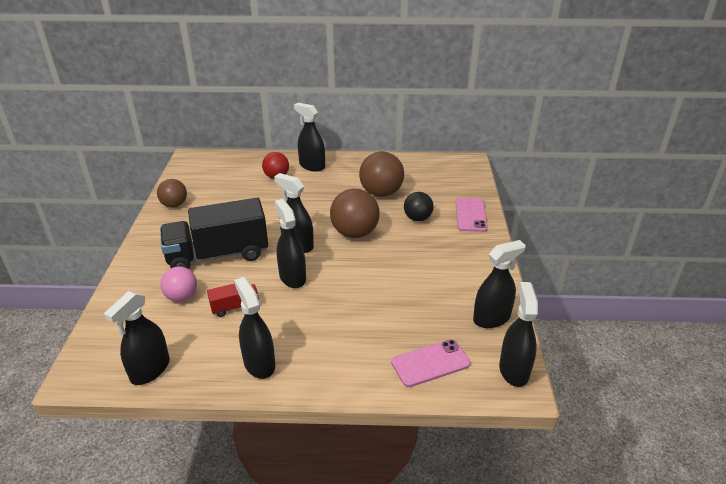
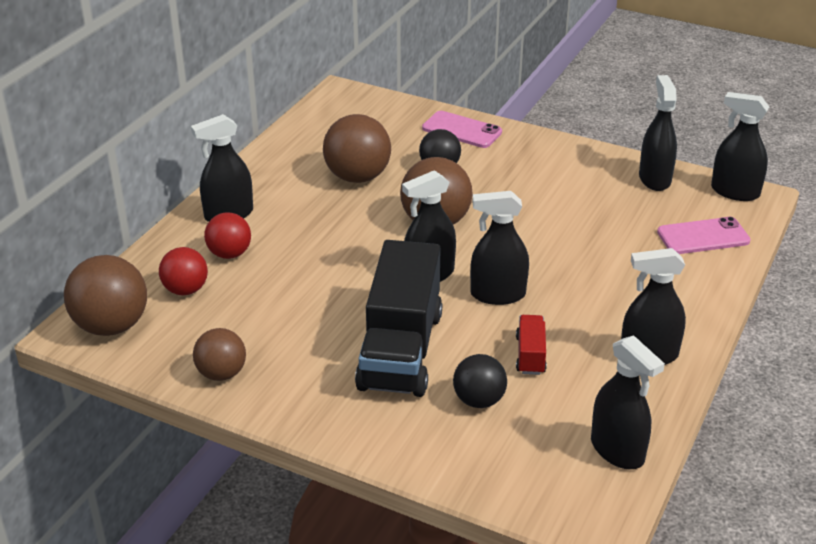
camera: 65 degrees left, 0 degrees up
(182, 297) = (479, 400): pink ball -> black ball
(199, 165) = (111, 326): none -> brown ball
(238, 174) = (185, 290): none -> red ball
(430, 363) = (703, 237): pink phone -> pink phone turned 75 degrees clockwise

